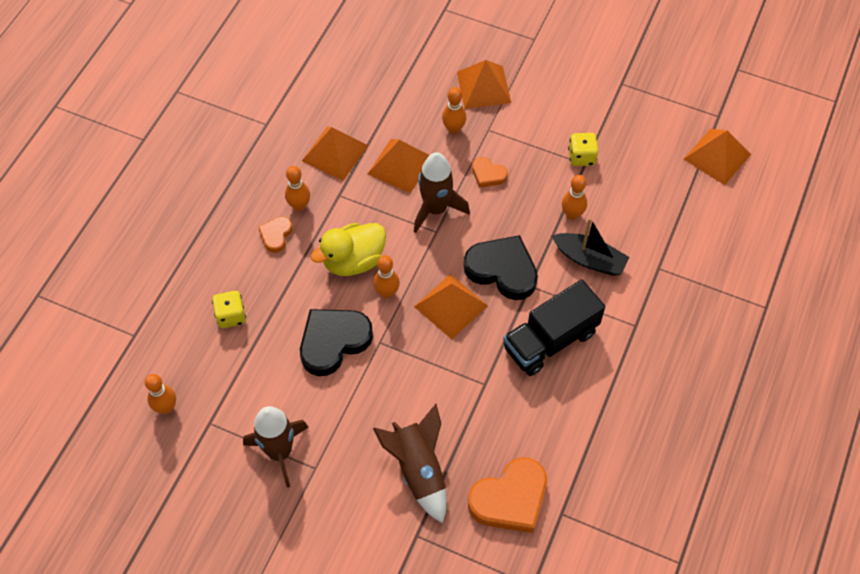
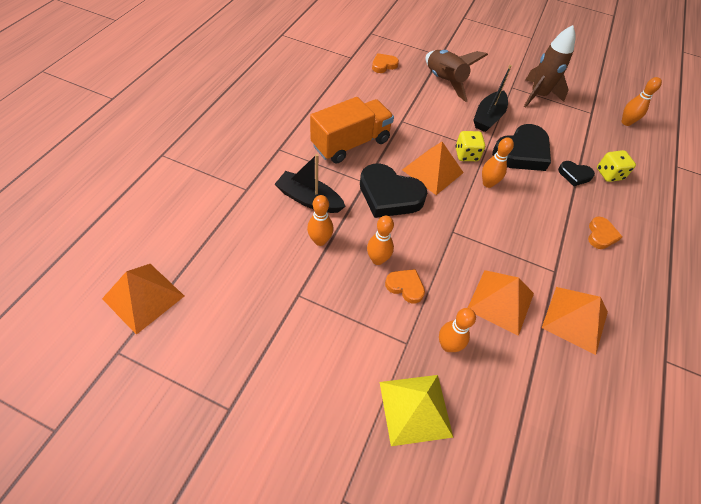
camera: 175 degrees right, 5 degrees down
(276, 312) = (574, 175): none -> black heart
(299, 206) = (590, 262): orange bowling pin -> orange bowling pin (377, 259)
(353, 261) = (523, 209): yellow duck -> none
(365, 400) = (488, 117): none -> black boat
(435, 209) = (456, 252): brown rocket -> none
(483, 87) = (415, 408): orange pyramid -> yellow pyramid
(510, 499) = (383, 65): orange heart -> orange heart, size x0.51
(550, 340) = (350, 143): black truck -> orange truck
(581, 157) = (301, 303): yellow dice -> yellow dice (466, 155)

